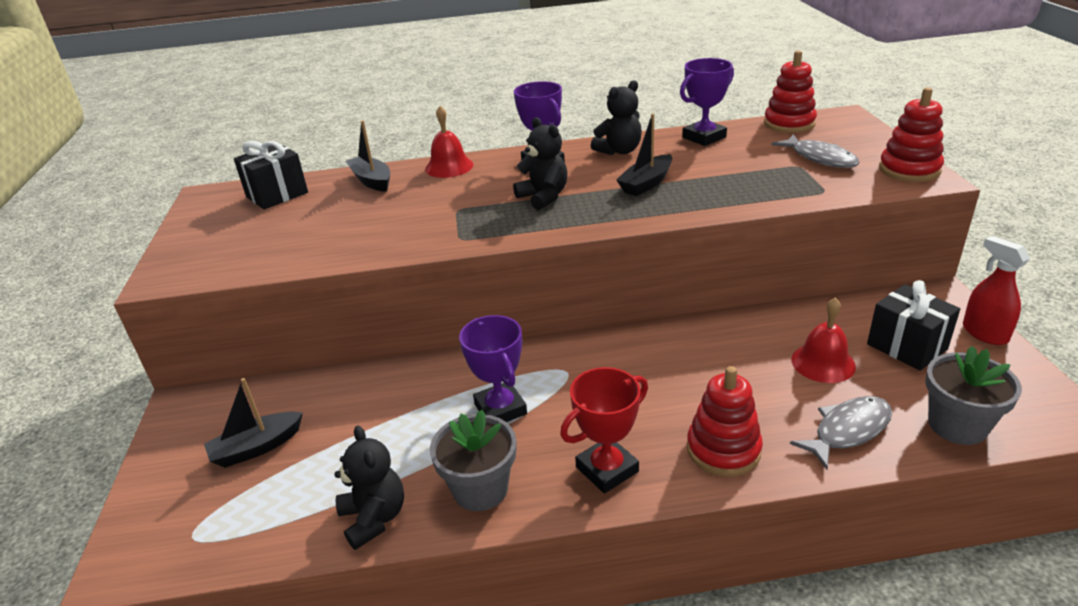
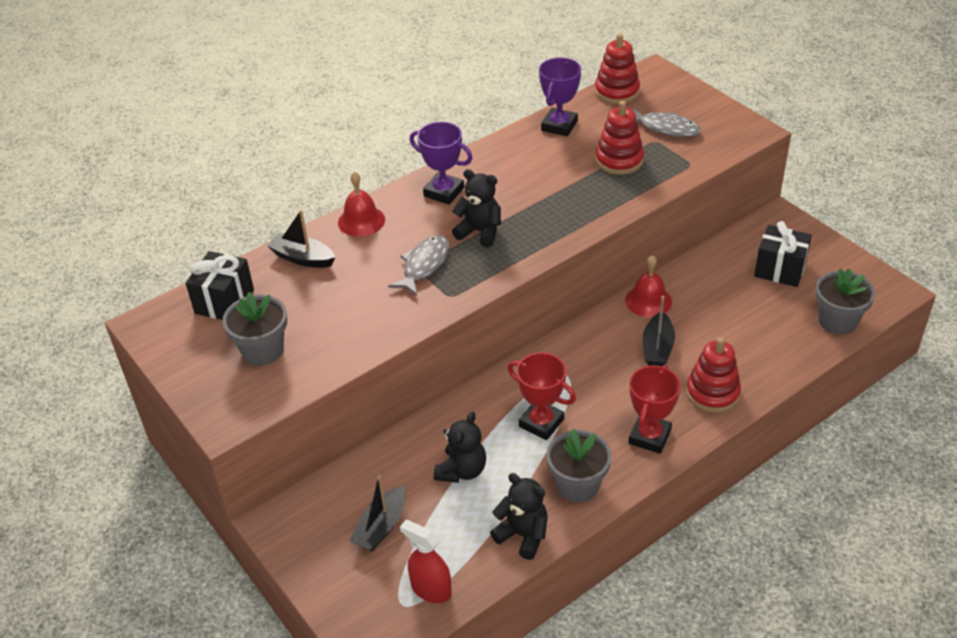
camera: 30 degrees left, 10 degrees up
(259, 235) = (263, 350): none -> grey flower pot
(500, 409) = (541, 423): purple trophy -> red trophy
(619, 151) = (500, 160): black teddy bear -> black teddy bear (462, 470)
(646, 183) = (552, 193): black boat -> black boat (657, 348)
(823, 363) = (735, 302): red bell -> red bell (648, 300)
(848, 430) = (778, 349): grey fish -> grey fish (424, 265)
(909, 170) = (735, 124): red stacking toy -> red stacking toy (619, 160)
(984, 333) = (821, 242): red spray bottle -> red spray bottle (431, 589)

